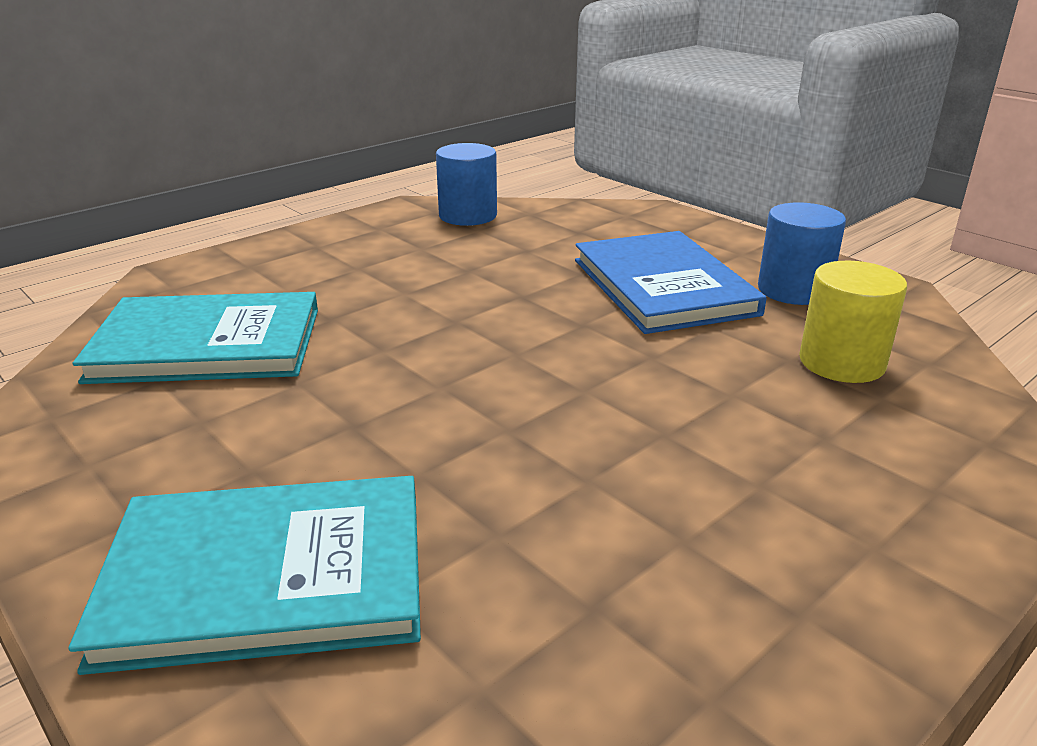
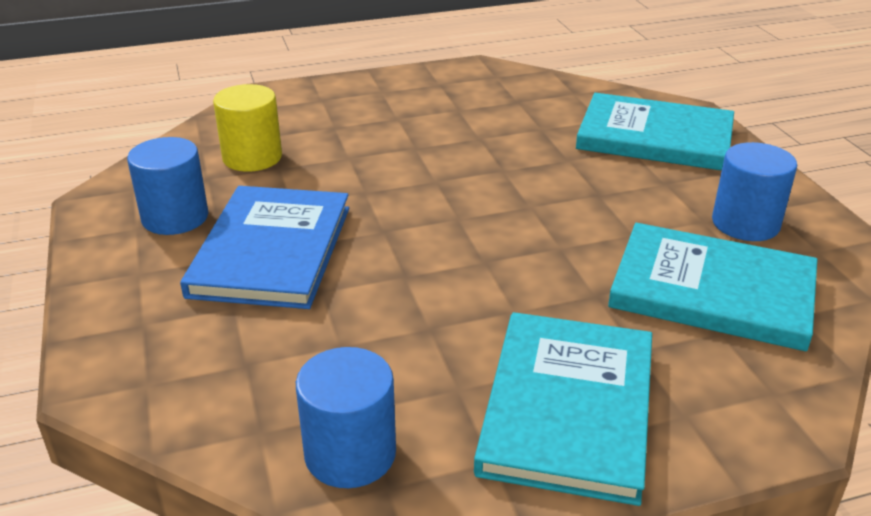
camera: 155 degrees left, 5 degrees up
(139, 430) = (745, 223): none -> blue cylinder
(337, 253) = (568, 408): none -> turquoise book

